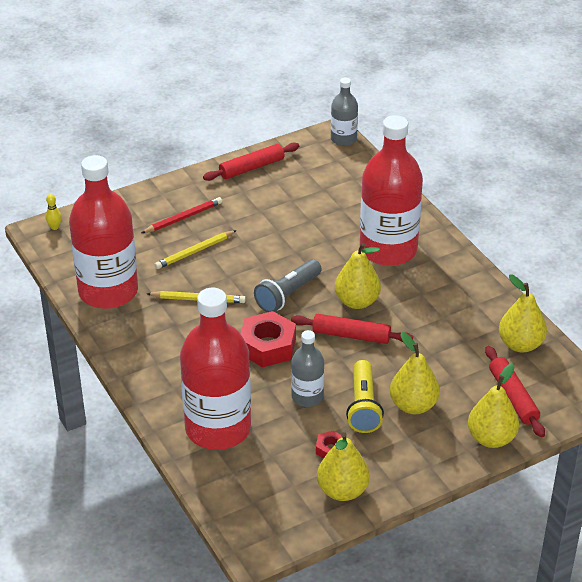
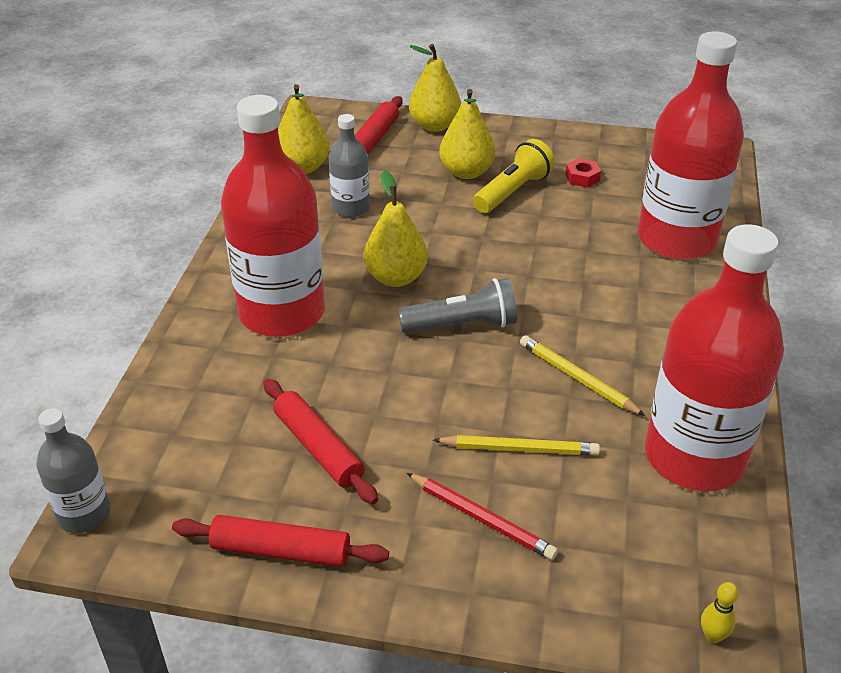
camera: 140 degrees left, 0 degrees up
(183, 218) = (482, 518): red pencil -> red pencil turned 150 degrees counterclockwise
(267, 346) = (547, 284): red nut -> none
(307, 397) = (557, 222): grey bottle -> grey bottle (351, 208)
(342, 490) = (604, 150): yellow pear -> none
(351, 335) = (446, 250): red rolling pin -> red rolling pin (318, 448)

